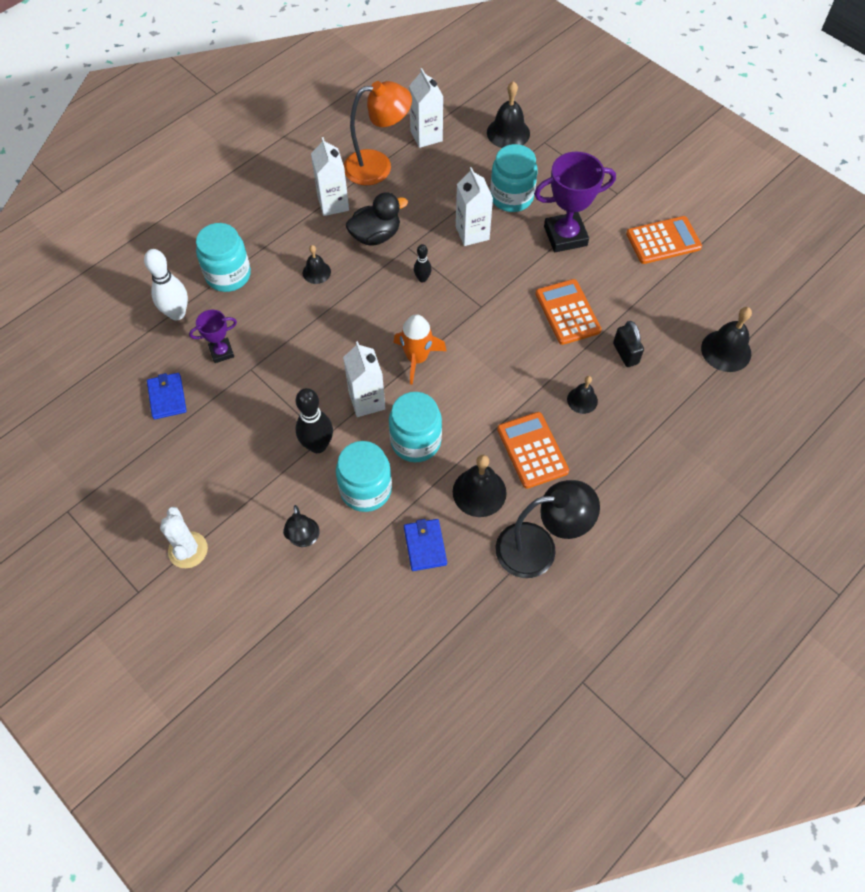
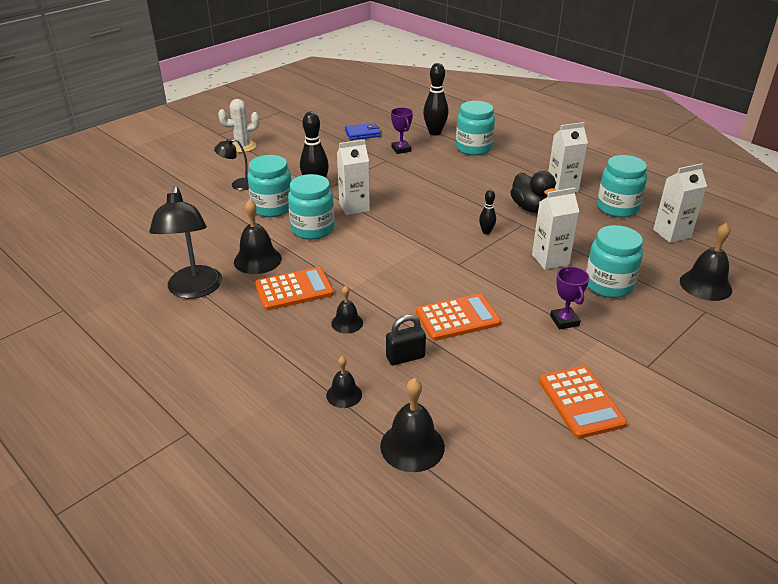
camera: 90 degrees right, 25 degrees down
(177, 313) = (435, 132): white bowling pin -> black bowling pin
(316, 272) = (483, 182): black bell -> black bell (344, 395)
(378, 166) = (617, 208): orange lamp -> turquoise jar
(417, 358) = (397, 229): orange rocket -> none
(425, 546) = (216, 234): blue wallet -> none
(565, 236) = (564, 321): purple trophy -> purple trophy, size x0.55

